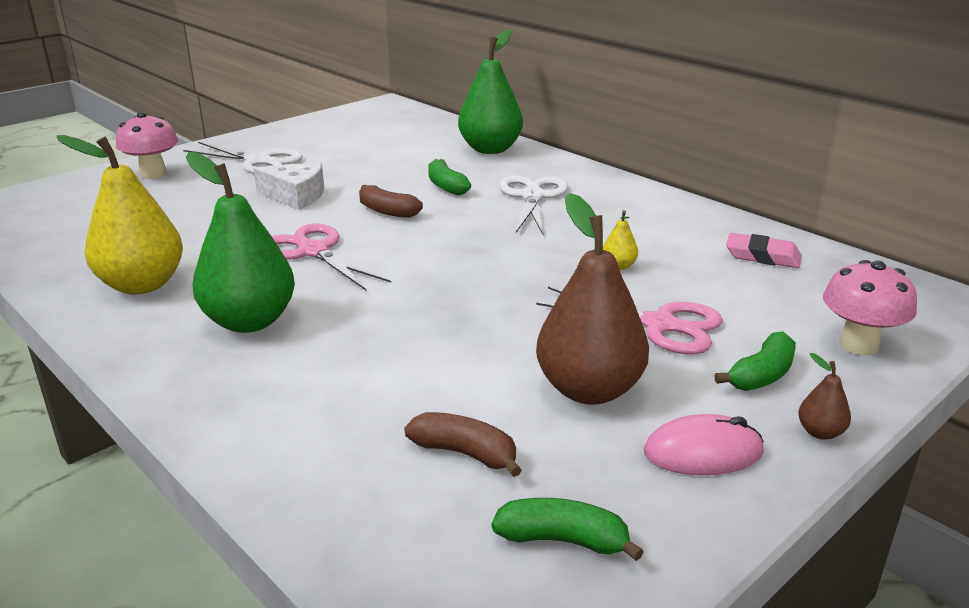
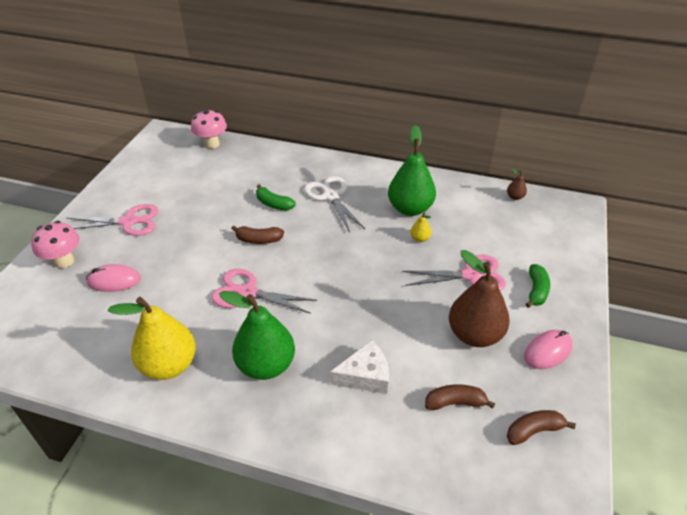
camera: 30 degrees left, 15 degrees up
(181, 201) = (114, 280): none -> pink mouse
(258, 161) = (128, 222): white scissors -> pink scissors
(296, 196) = (188, 247): white cheese -> white cheese (365, 376)
(490, 149) = (270, 159): green pear -> green pear (410, 208)
(563, 540) = (534, 431): green banana -> brown banana
(762, 256) = (479, 204): pink eraser -> none
(820, 432) = (581, 316): brown pear -> brown pear (515, 197)
(858, 345) = (559, 252): pink mushroom -> pink mushroom (212, 144)

